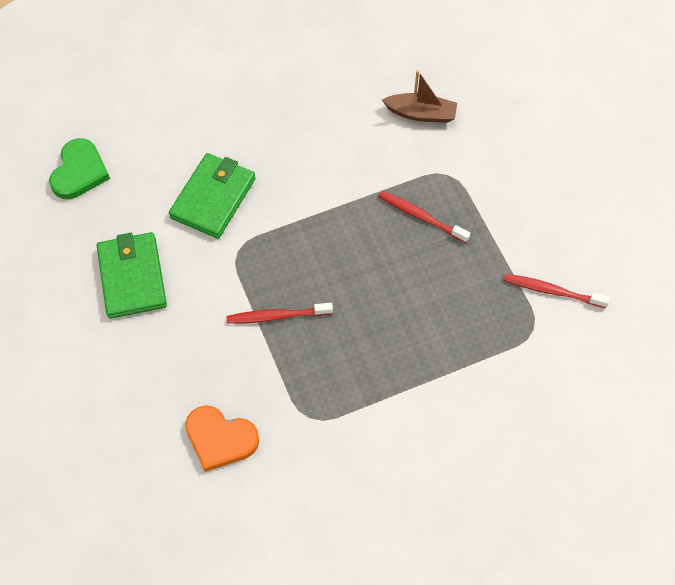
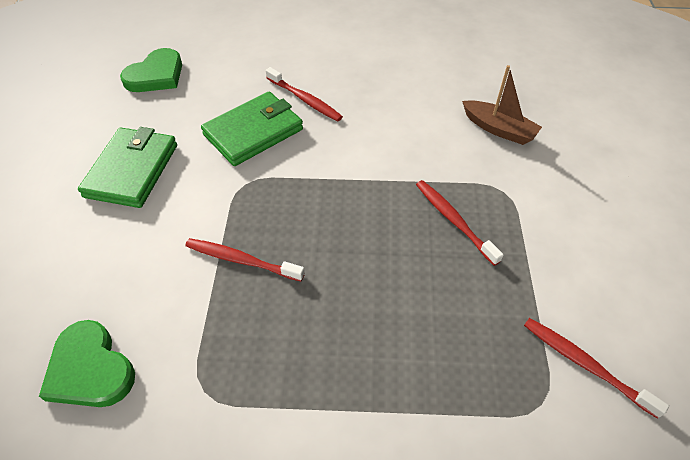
camera: 25 degrees right, 10 degrees down
(220, 439) = (90, 369): orange heart -> green heart
(238, 146) = (304, 99): none -> red toothbrush

